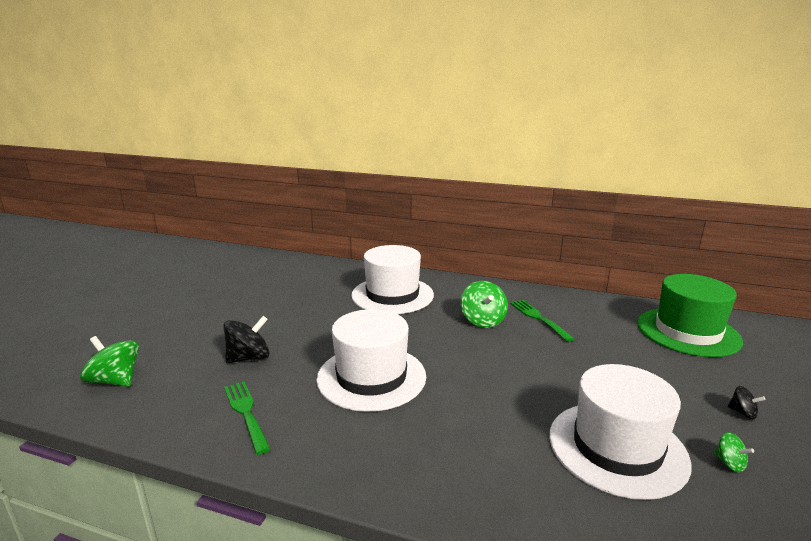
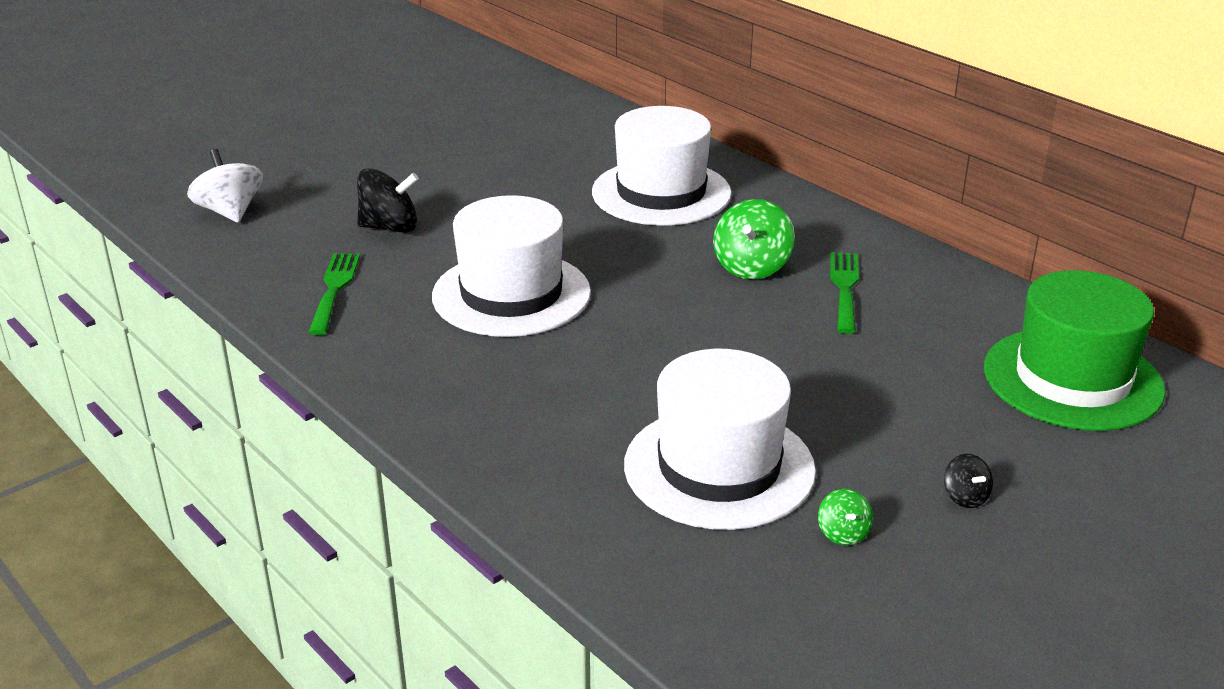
camera: 30 degrees right, 10 degrees up
(115, 380) = (230, 212): green spinning top -> white spinning top

